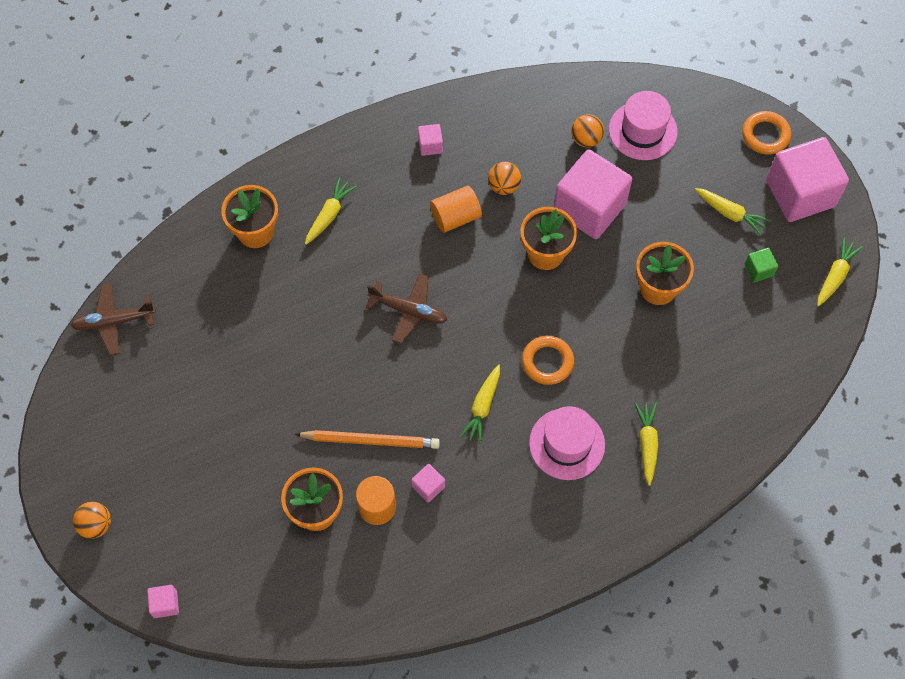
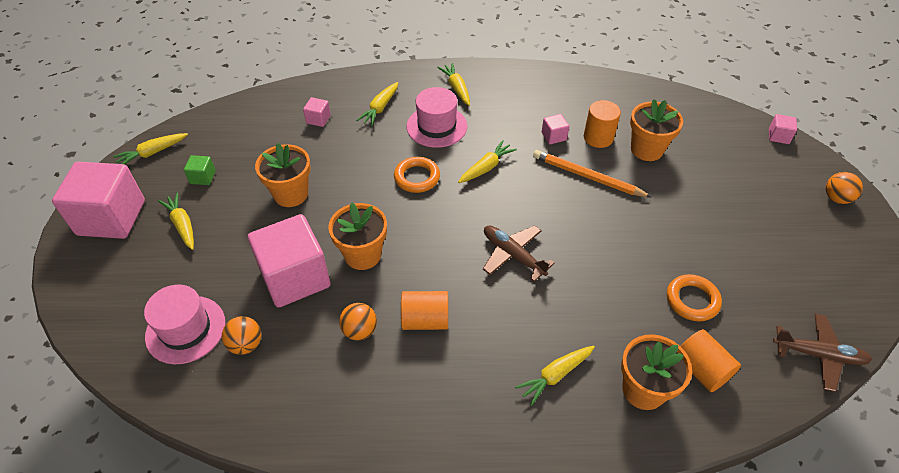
camera: 155 degrees left, 15 degrees down
(212, 268) = (701, 369): none -> orange cylinder
(430, 145) = (409, 409): pink cube -> pink cube (318, 119)
(577, 518) = (456, 88): none -> yellow carrot
(765, 135) = (84, 277): orange ring -> orange ring (692, 300)

